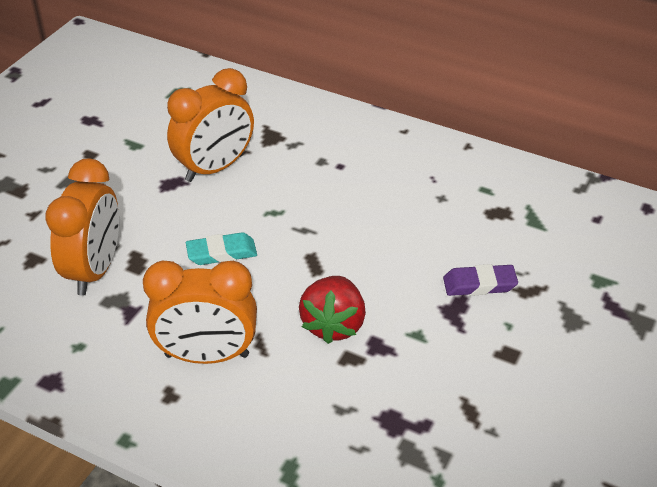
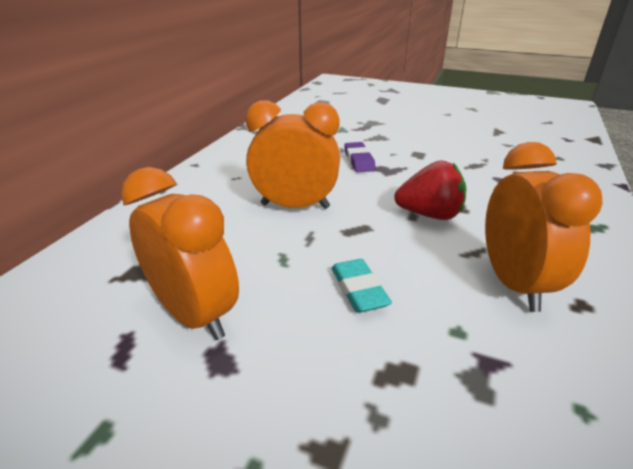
camera: 95 degrees left, 10 degrees down
(95, 270) = (432, 423): orange clock -> orange clock (295, 206)

